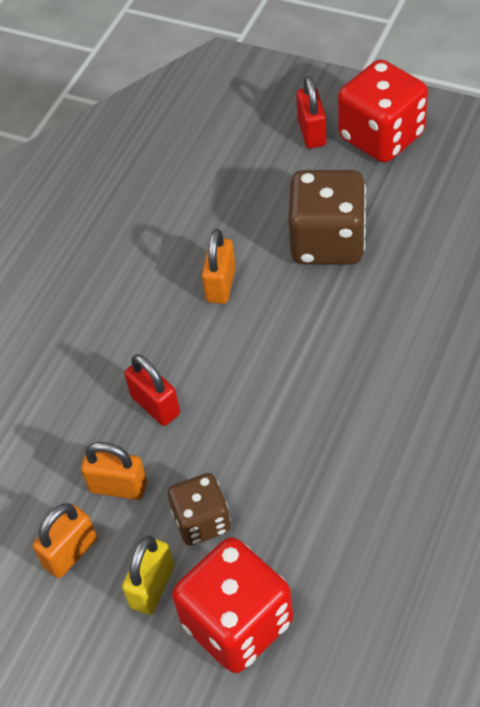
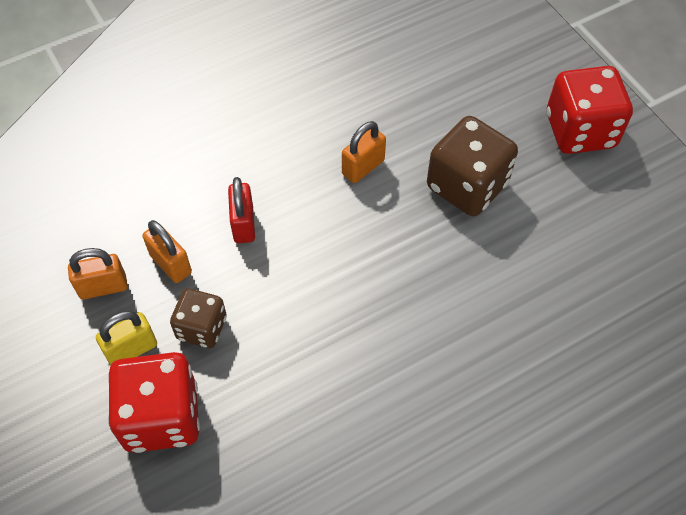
camera: 30 degrees right, 5 degrees up
(312, 132) = (529, 95): red padlock -> none

